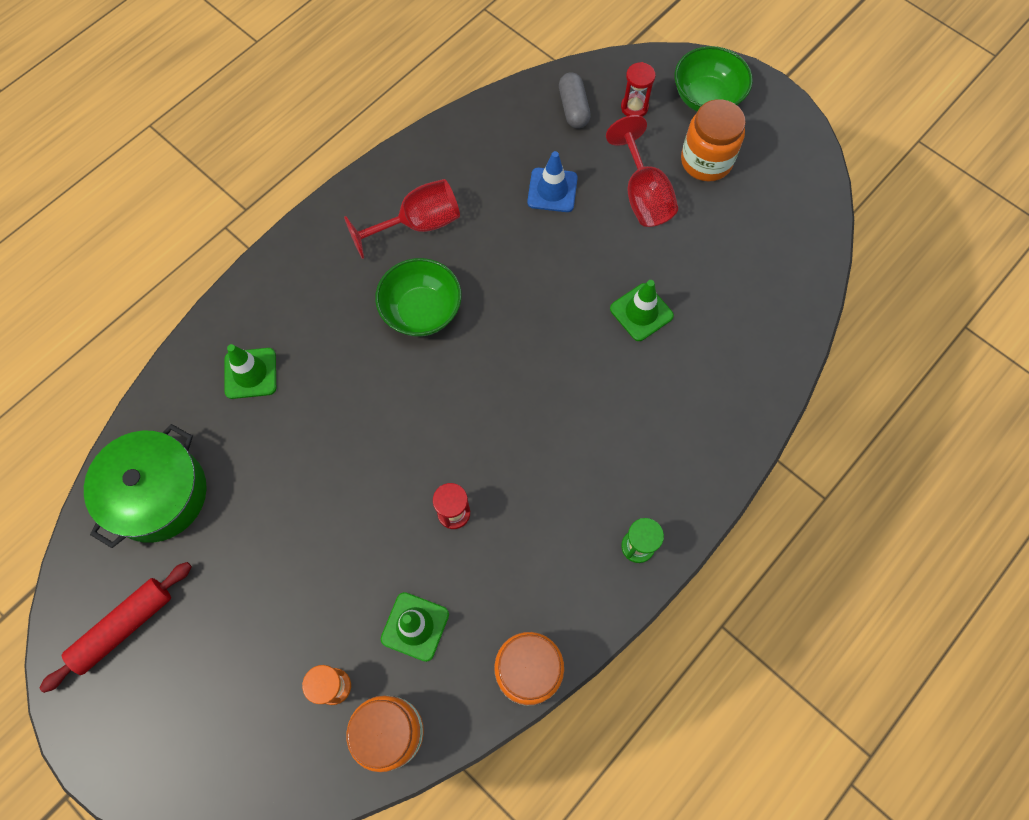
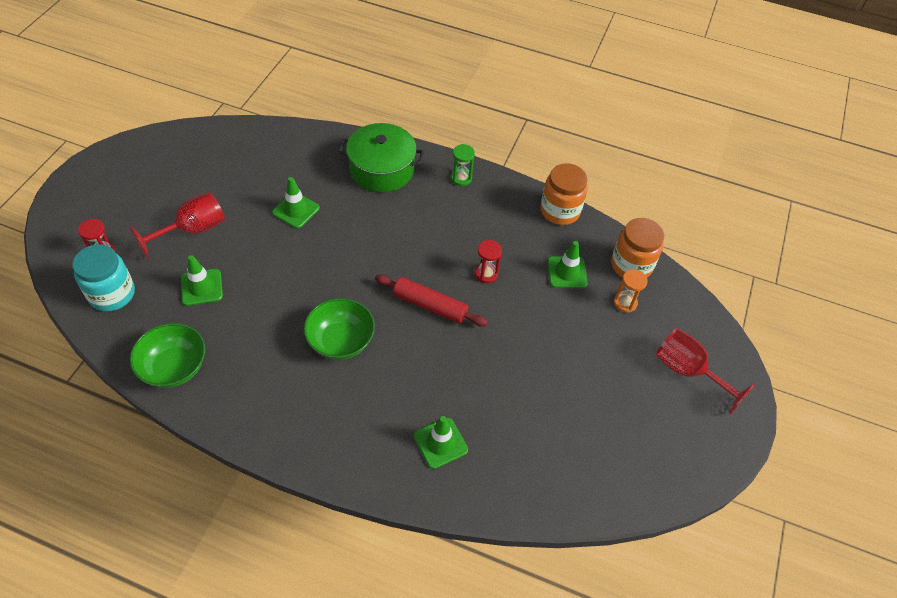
camera: 115 degrees left, 15 degrees down
(123, 627) = (665, 444): red rolling pin -> red rolling pin (430, 306)
(158, 494) = (565, 467): green pot -> green pot (382, 169)
(418, 225) = (260, 370): red goblet -> red goblet (688, 371)
(552, 190) = (201, 287): blue traffic cone -> green traffic cone
(573, 108) = (112, 294): grey capsule -> turquoise jar
(706, 98) = (86, 211): green bowl -> green bowl (174, 368)
(706, 161) = (151, 200): orange jar -> none

